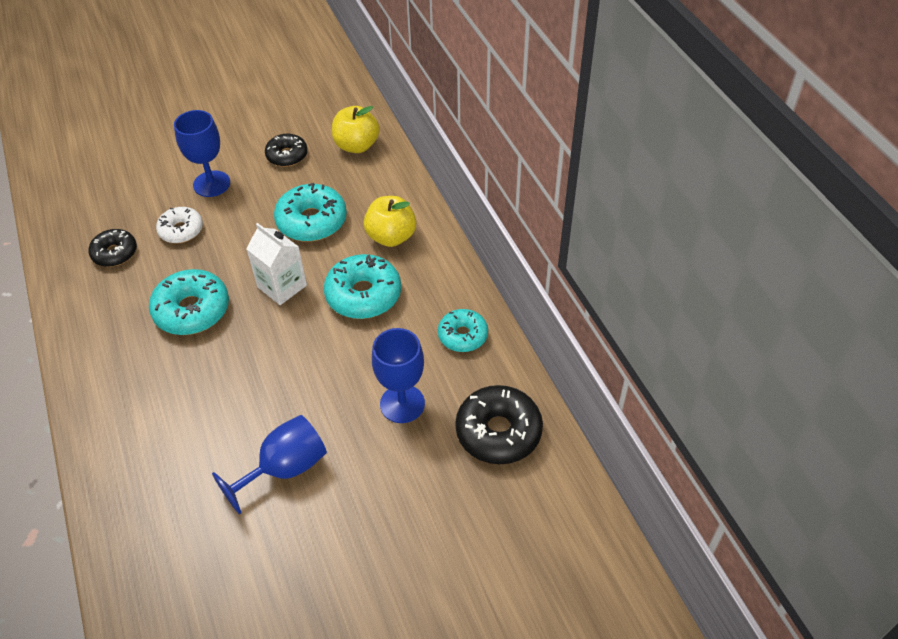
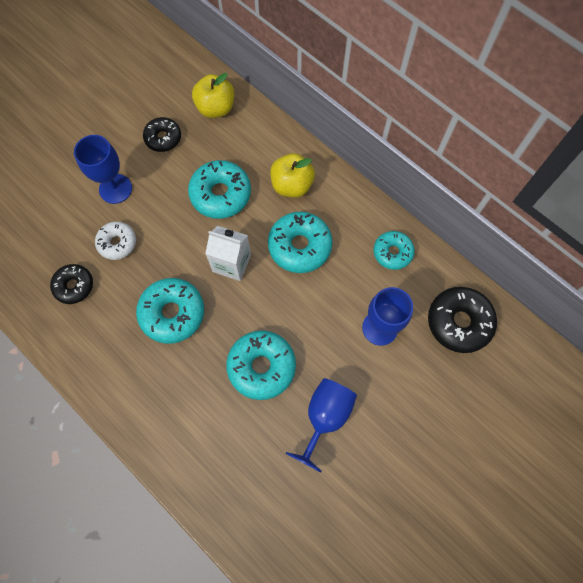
camera: 25 degrees left, 20 degrees up
(249, 393) = (261, 366): none -> turquoise donut

